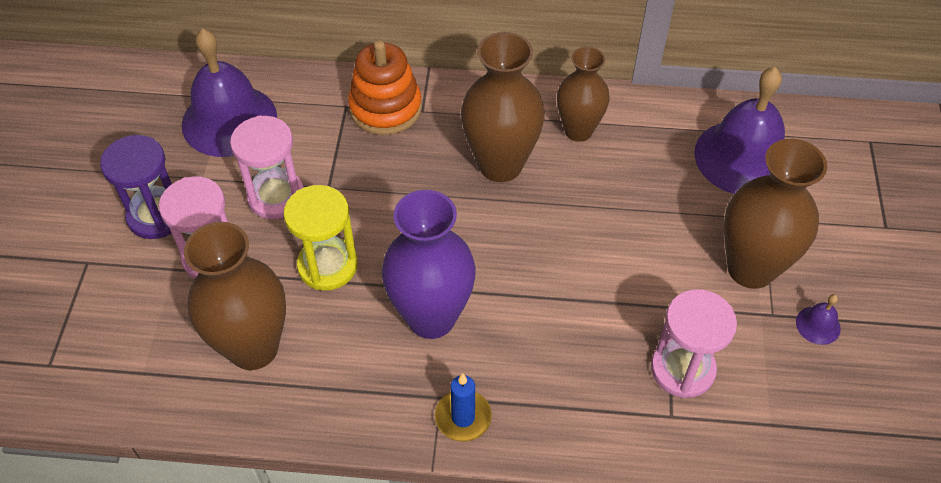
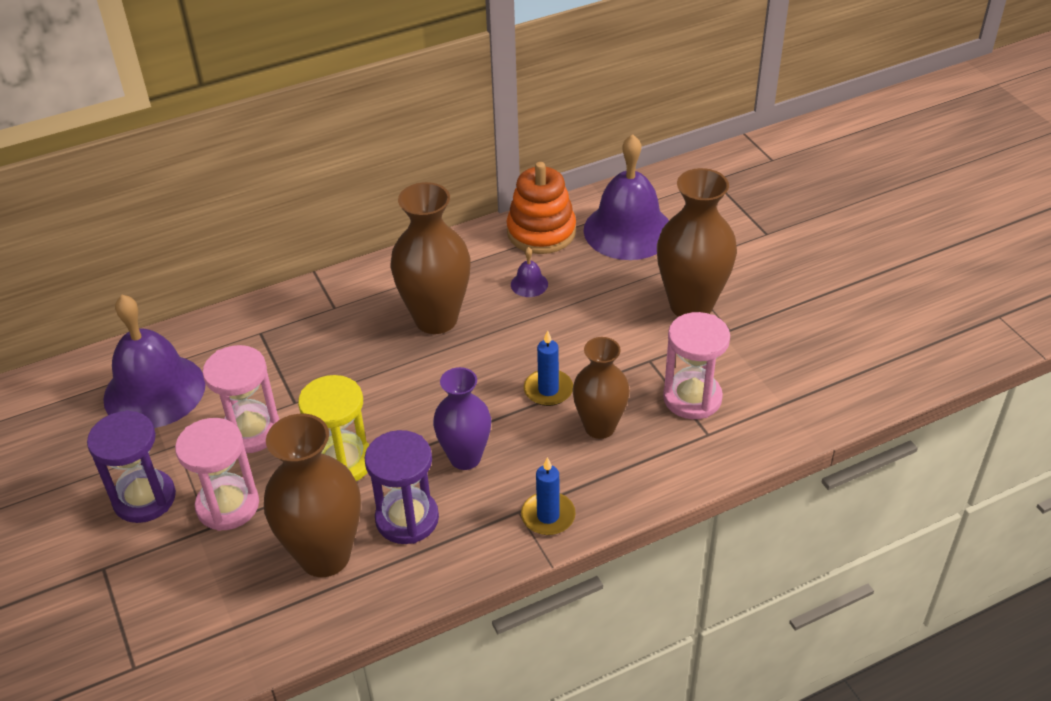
camera: 30 degrees left, 10 degrees down
(342, 350) = (407, 519): none -> purple hourglass
(385, 108) = (299, 319): orange stacking toy -> orange stacking toy (541, 232)
(431, 317) = (465, 457): purple vase -> purple vase, size x0.66
(551, 288) = (548, 390): none -> blue candle
(578, 131) = (482, 266): brown vase -> brown vase (600, 427)
(818, 325) = (767, 321): purple bell -> purple bell (529, 284)

